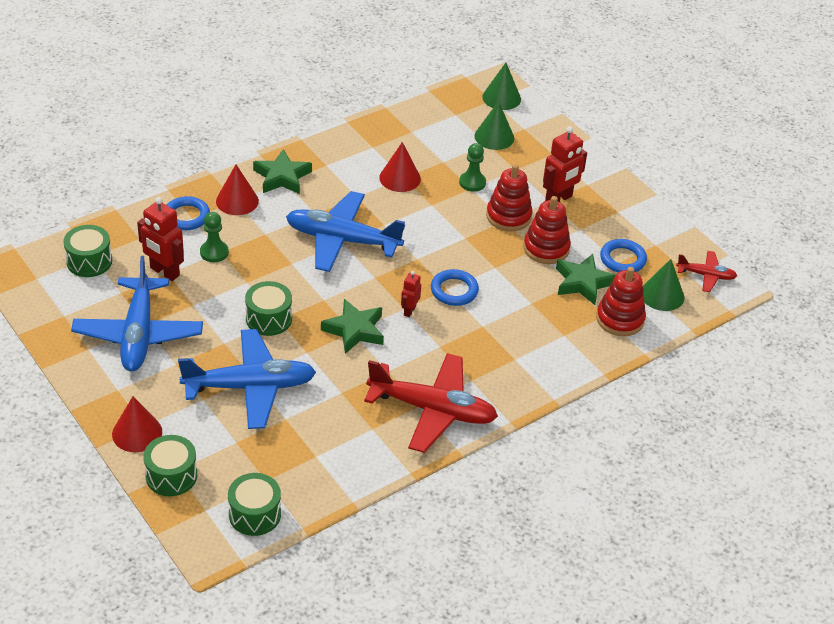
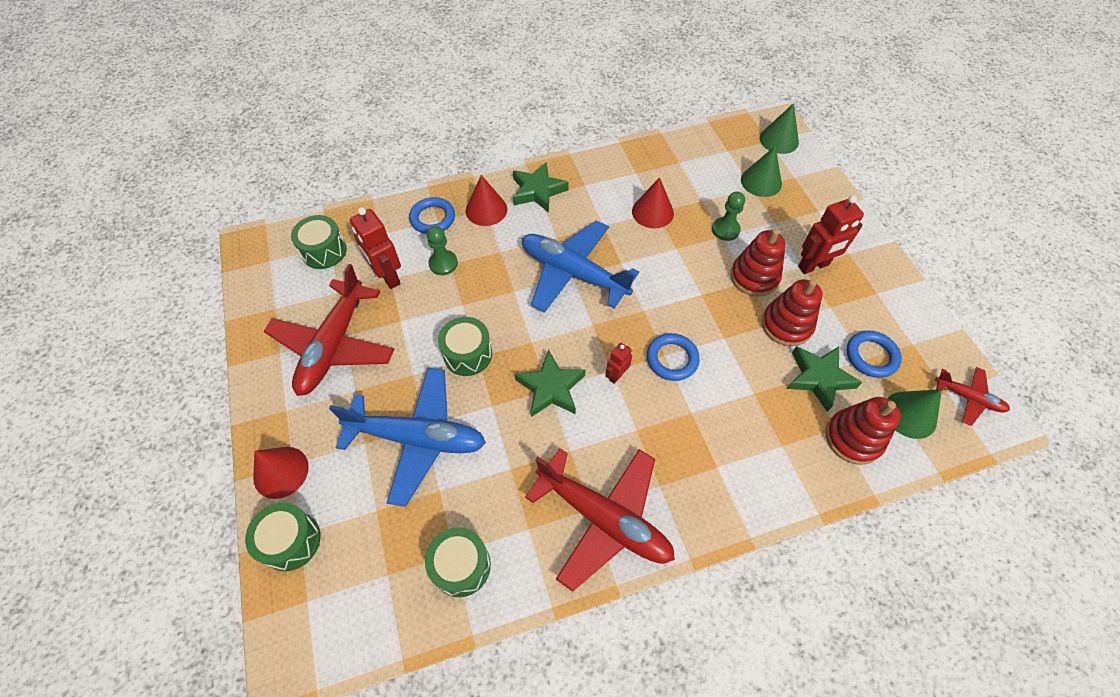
camera: 20 degrees right, 15 degrees up
(138, 334) = (334, 345): blue plane -> red plane
(255, 514) = (357, 623): green drum -> green drum (461, 566)

